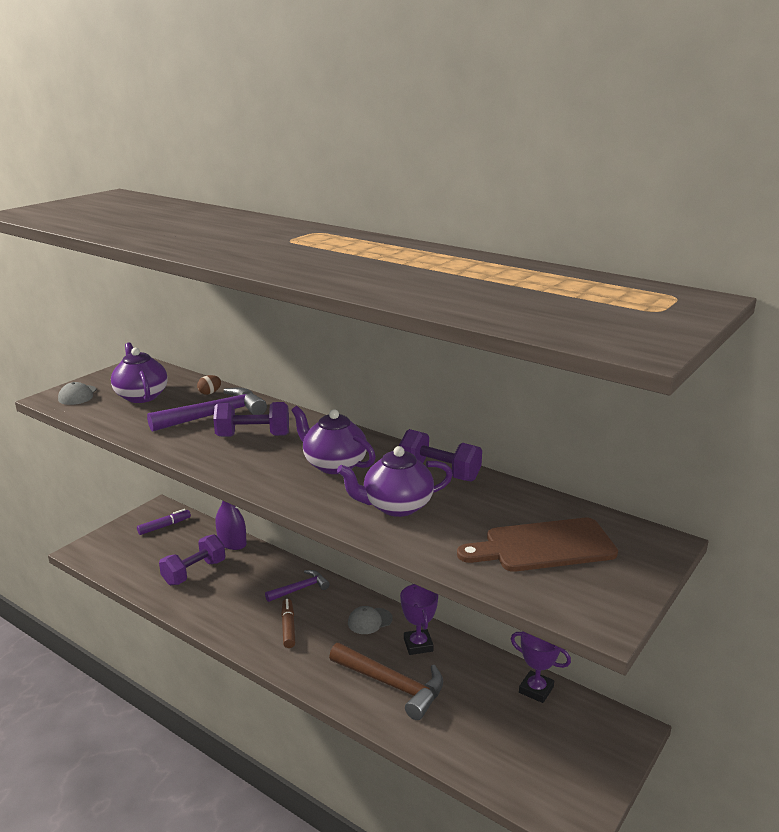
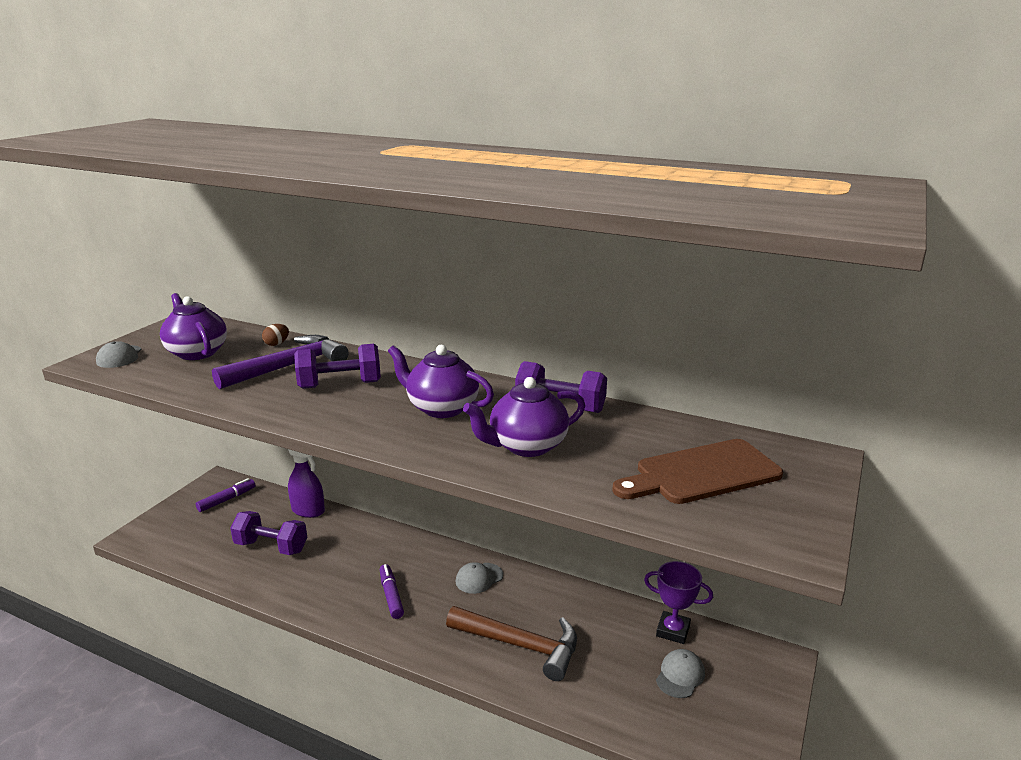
camera: 10 degrees left, 0 degrees up
(194, 572) = (271, 547): purple dumbbell -> purple dumbbell turned 75 degrees clockwise
(288, 627) = (391, 596): brown marker -> purple marker
(300, 589) = (395, 552): purple hammer -> none
(418, 645) = (537, 598): purple trophy -> none
(531, 730) = (680, 675): none -> grey cap

